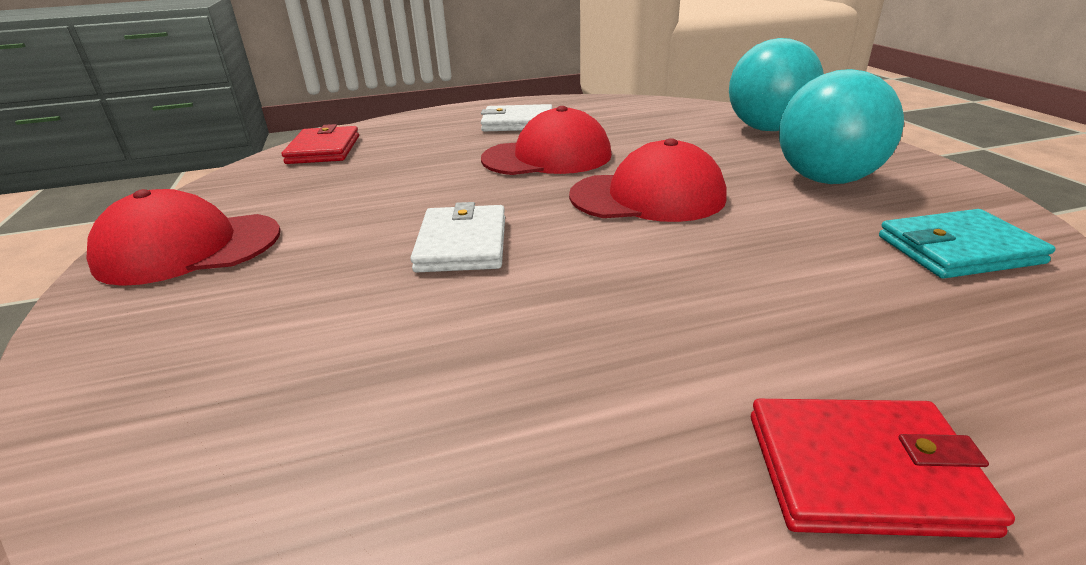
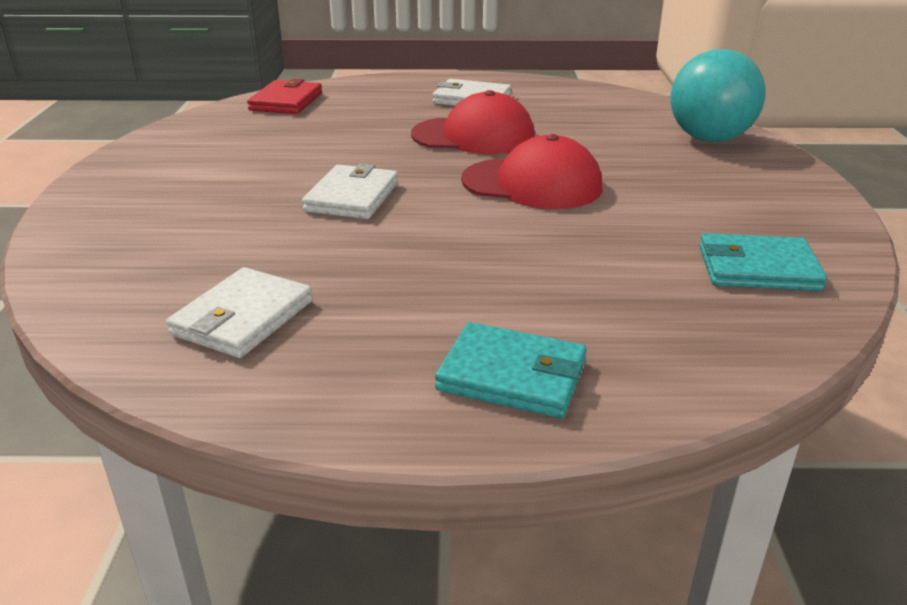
camera: 15 degrees right, 0 degrees up
(189, 248) = (153, 168): red cap -> none
(417, 462) = (243, 318): none -> white wallet
(826, 180) = (710, 194): turquoise ball -> none
(863, 471) = (512, 375): red wallet -> turquoise wallet

